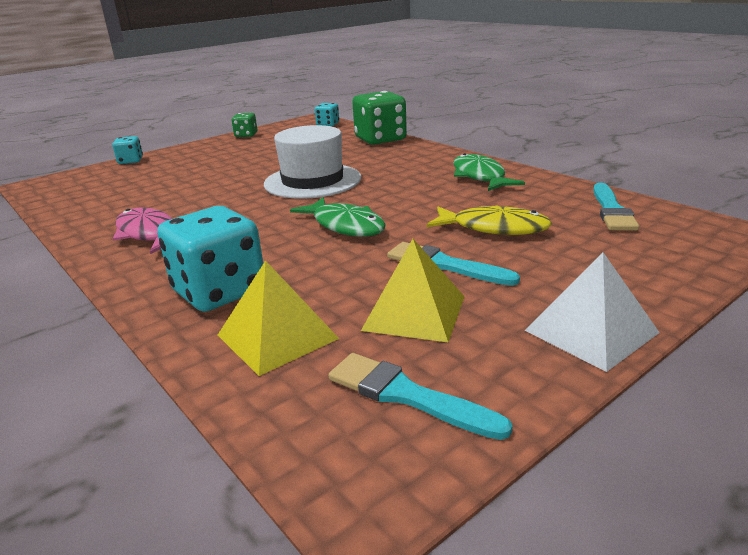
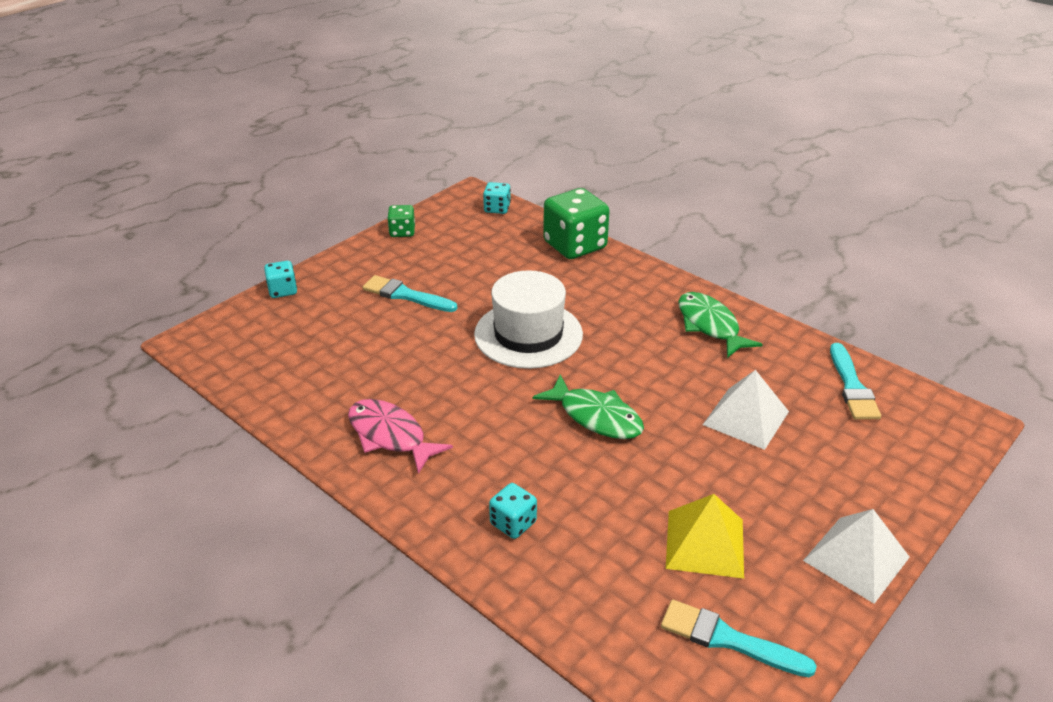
camera: 10 degrees left, 10 degrees up
(219, 291) = (513, 523): turquoise dice -> turquoise dice, size x0.51
(277, 336) = (595, 580): yellow pyramid -> none
(444, 265) = (713, 476): turquoise brush -> turquoise brush (405, 295)
(494, 228) = (745, 418): yellow fish -> white pyramid

